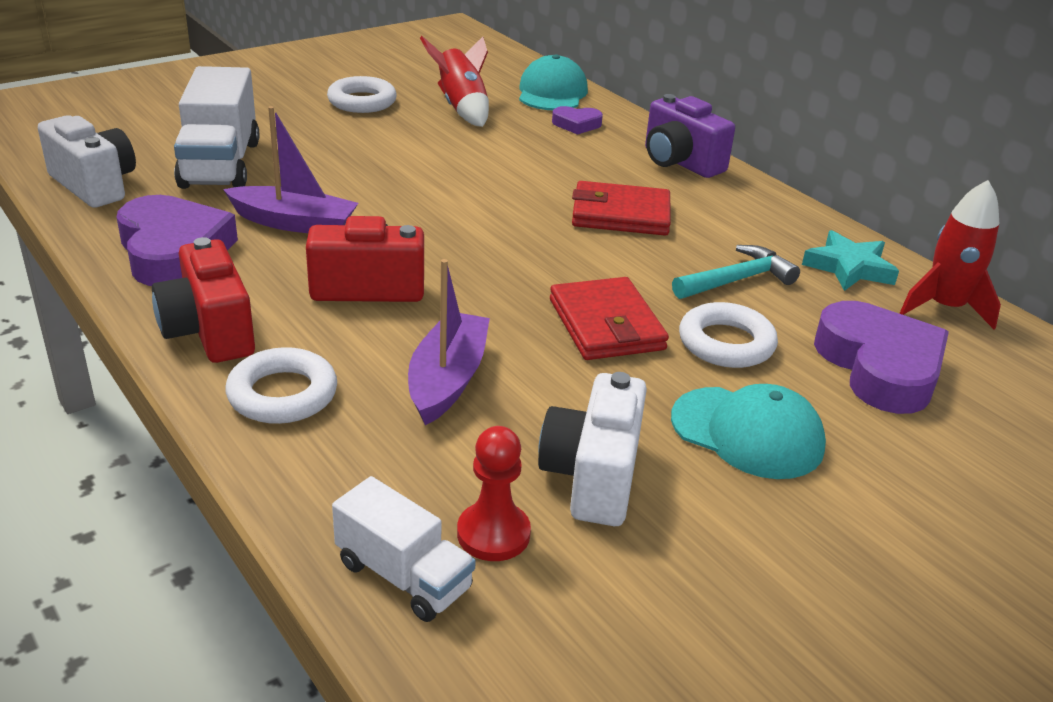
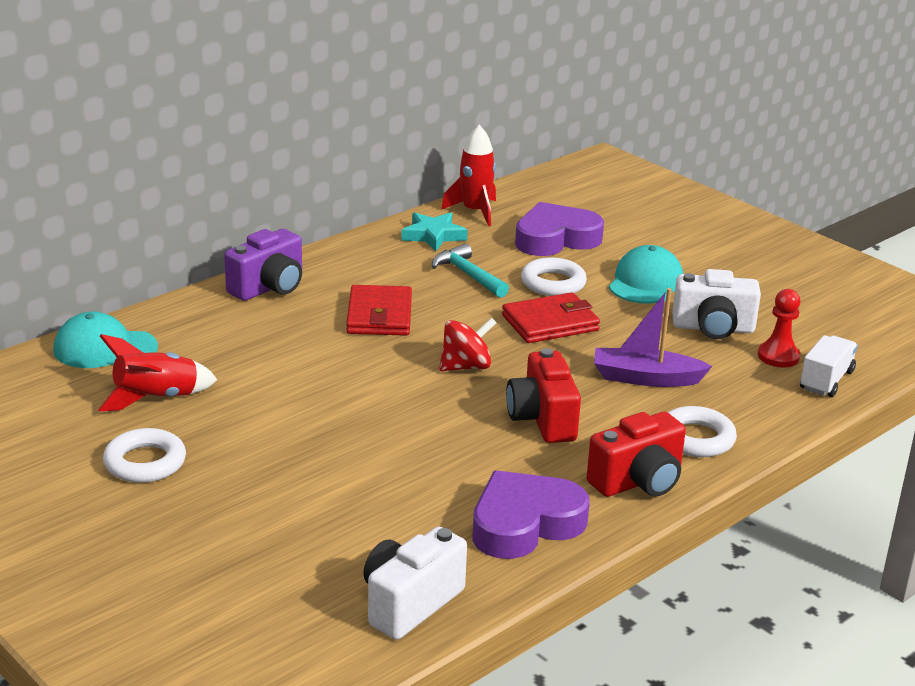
camera: 95 degrees left, 5 degrees down
(220, 164) = (336, 531): white truck -> none
(294, 223) = (449, 467): purple boat -> none
(497, 253) = (466, 367): none -> red spinning top
(576, 124) = (190, 335): purple heart -> none

